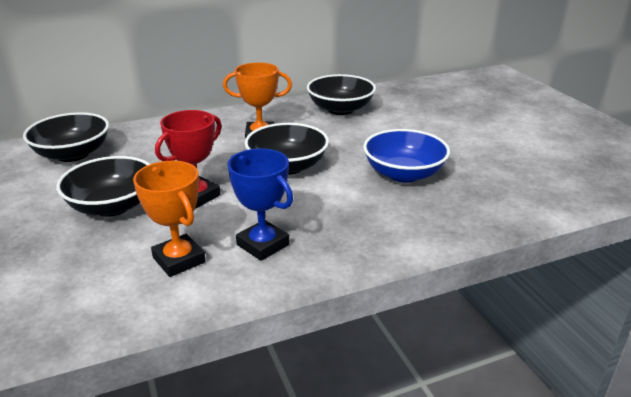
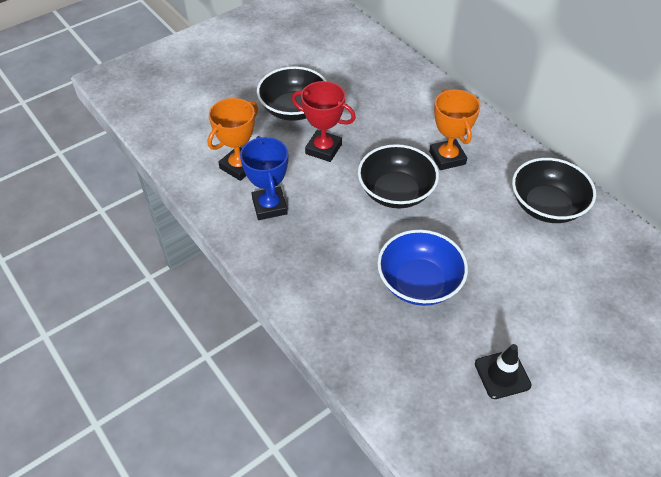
camera: 75 degrees right, 20 degrees up
(73, 154) = (359, 58): black bowl -> none
(263, 245) = (269, 206): blue trophy -> blue trophy turned 45 degrees counterclockwise
(504, 156) = (502, 374): none -> black traffic cone

